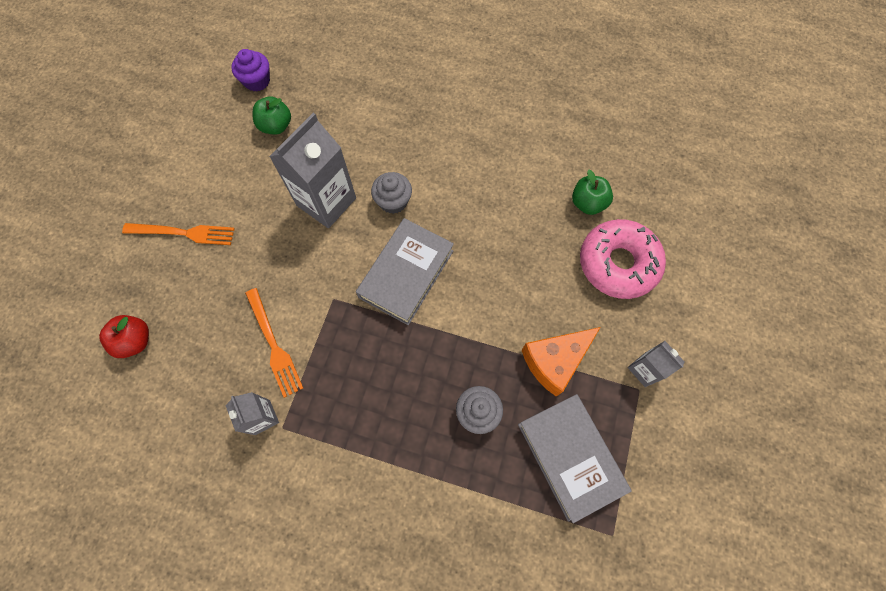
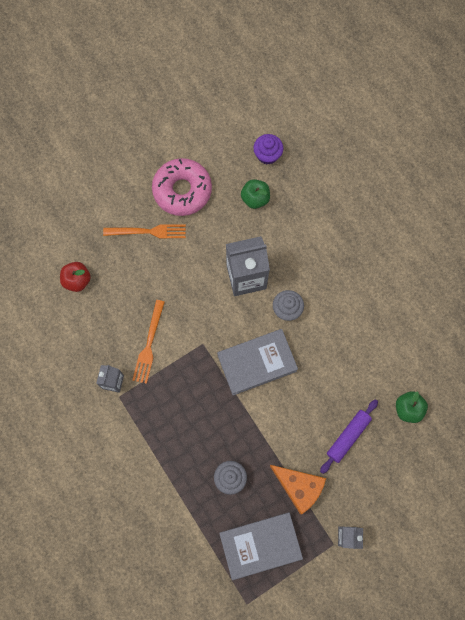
camera: 40 degrees right, 5 degrees up
(184, 233) = (148, 231): orange fork -> orange fork turned 45 degrees counterclockwise
(555, 361) = (299, 487): orange cheese -> orange cheese turned 150 degrees counterclockwise
(557, 272) = (348, 436): none -> purple rolling pin
(570, 456) = (260, 545): grey book -> grey book turned 60 degrees clockwise
(618, 263) = (391, 462): pink donut -> pink donut (182, 190)

